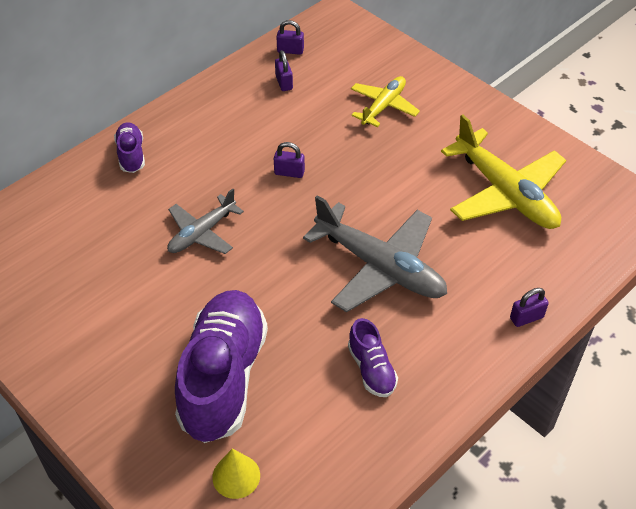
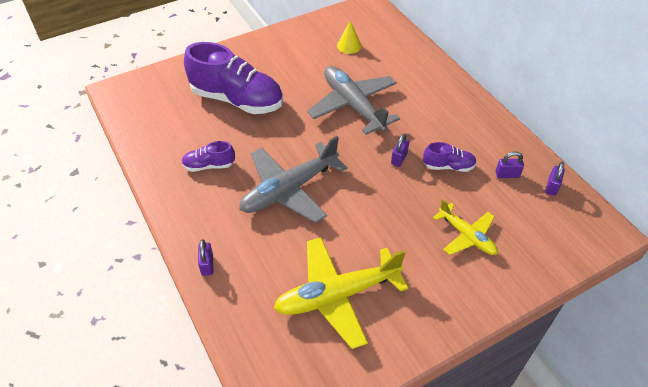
camera: 105 degrees right, 0 degrees up
(131, 155) = (436, 81): purple shoe -> purple shoe (448, 166)
(202, 233) = (353, 105): grey plane -> grey plane, size x1.71
(236, 476) = (173, 96): yellow cone -> yellow cone (349, 46)

